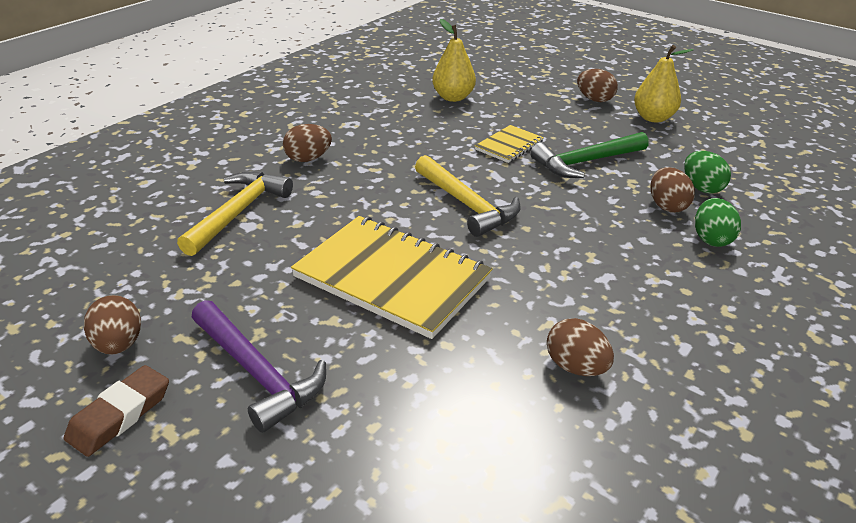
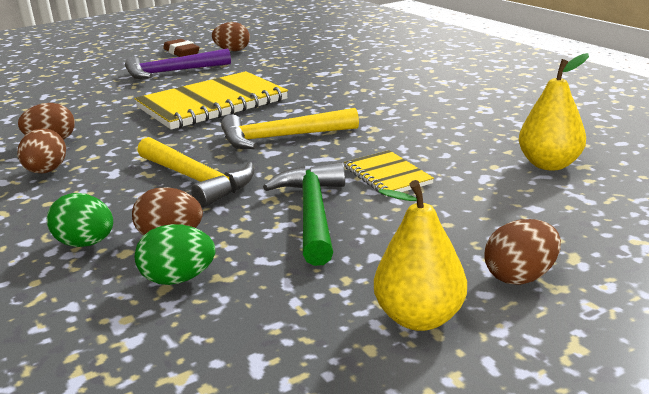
camera: 115 degrees right, 10 degrees down
(238, 213) = (342, 70): yellow hammer -> yellow hammer (196, 180)
(308, 159) = (414, 90): brown egg -> brown egg (46, 171)

